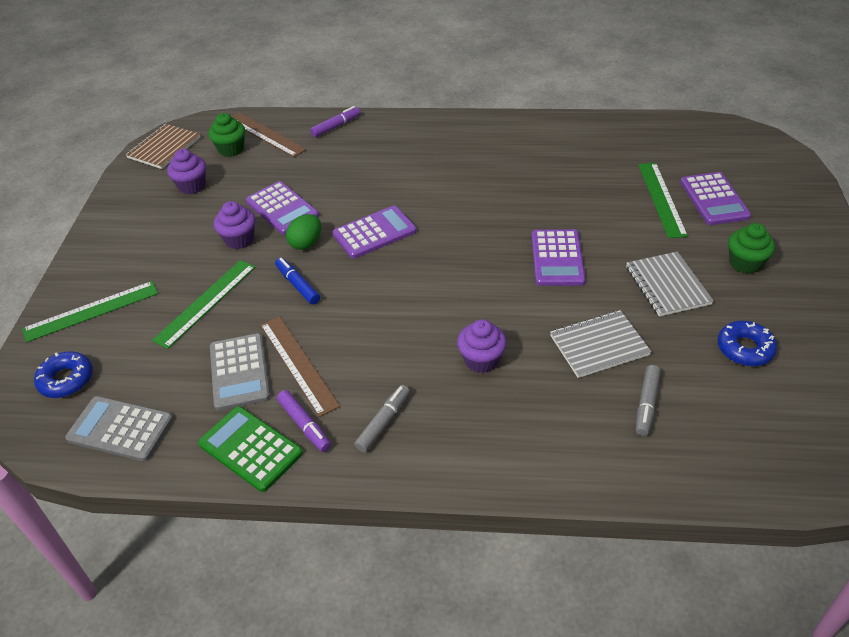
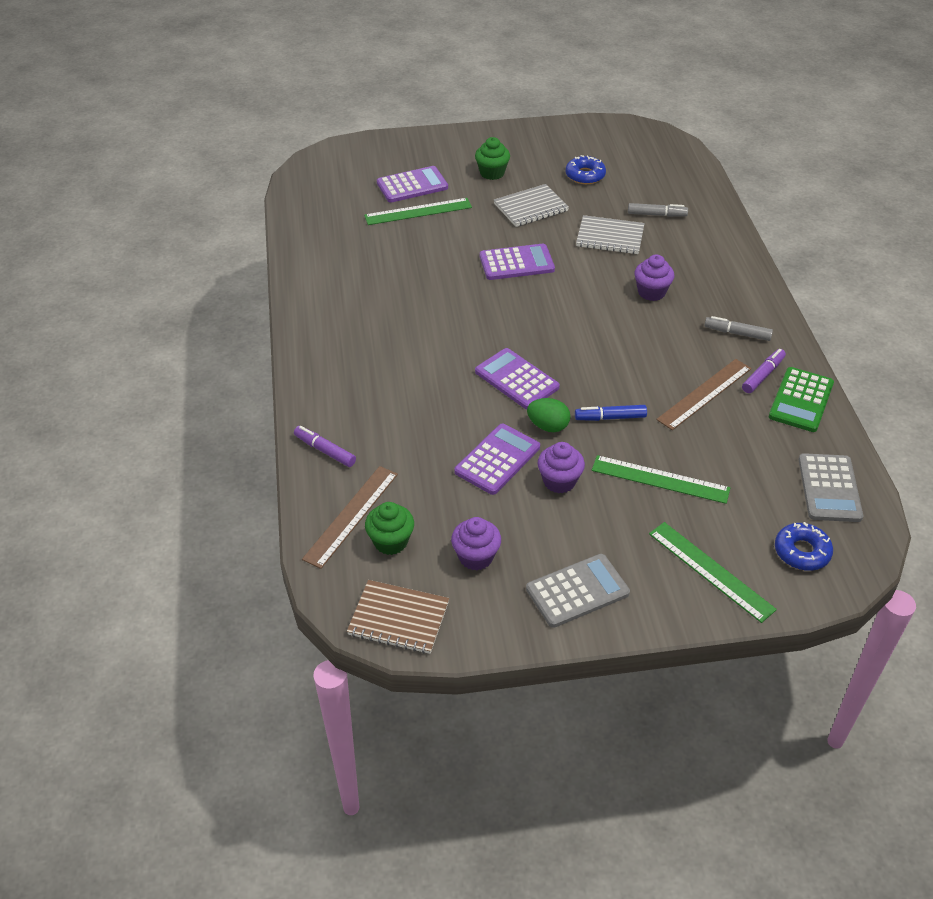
camera: 105 degrees left, 0 degrees up
(239, 372) = (731, 429): grey calculator -> grey calculator (577, 591)
(298, 285) = (610, 417): blue marker -> blue marker turned 45 degrees clockwise
(599, 345) = (610, 237): grey notebook -> grey notebook turned 45 degrees counterclockwise

